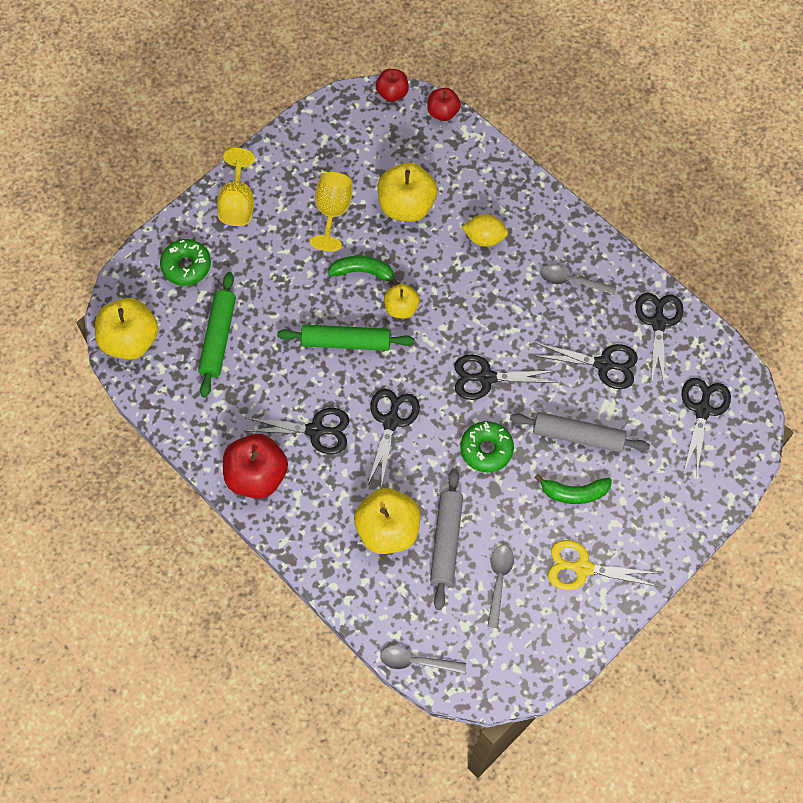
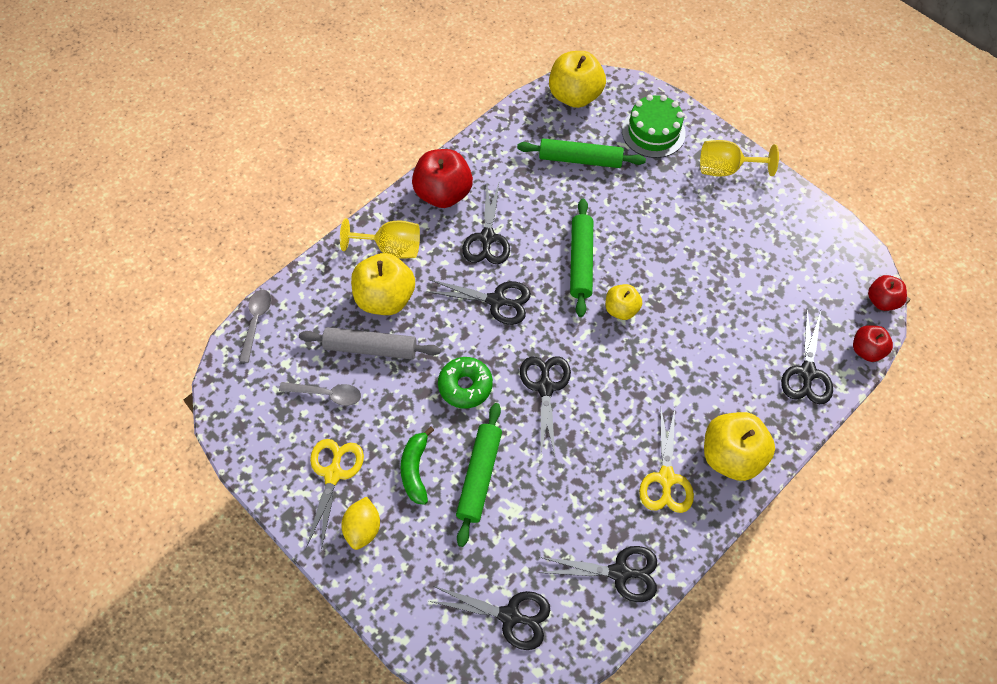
camera: 90 degrees right, 5 degrees down
(186, 266) = (653, 132): green donut -> green cake
(333, 212) = (726, 248): yellow goblet -> yellow goblet (391, 248)
(363, 272) = (659, 275): green banana -> none
(406, 206) = (742, 314): yellow apple -> yellow apple (731, 456)
(484, 238) = (712, 389): yellow lemon -> yellow lemon (363, 528)
(571, 281) = (666, 478): grey spoon -> yellow scissors
(578, 436) = (479, 476): grey rolling pin -> green rolling pin
(603, 364) = (564, 508): black scissors -> black scissors (807, 372)

